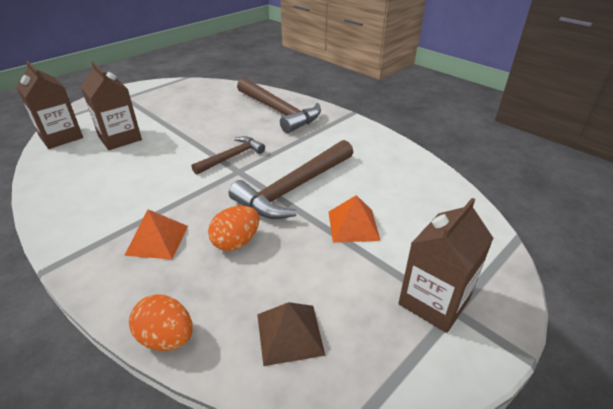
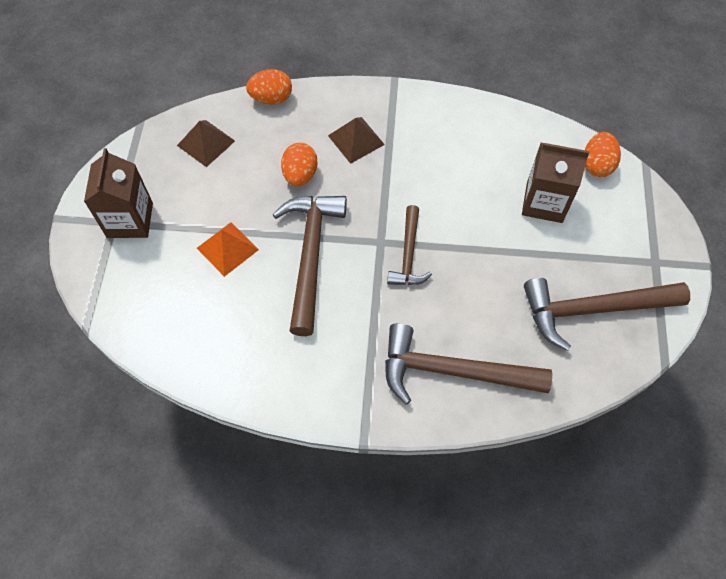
camera: 140 degrees right, 25 degrees up
(61, 137) = (596, 165): brown carton -> orange egg
(157, 240) = (356, 140): orange pyramid -> brown pyramid
(181, 99) = (593, 310): none -> brown hammer

